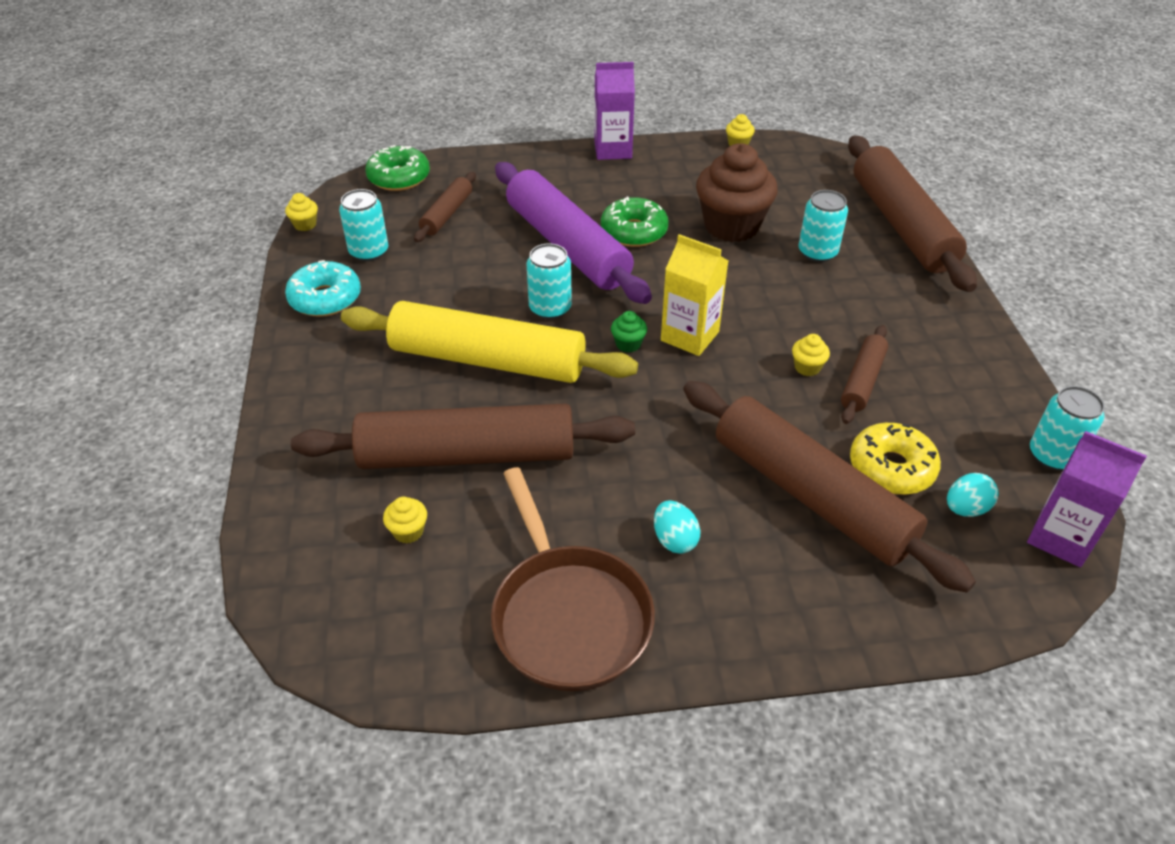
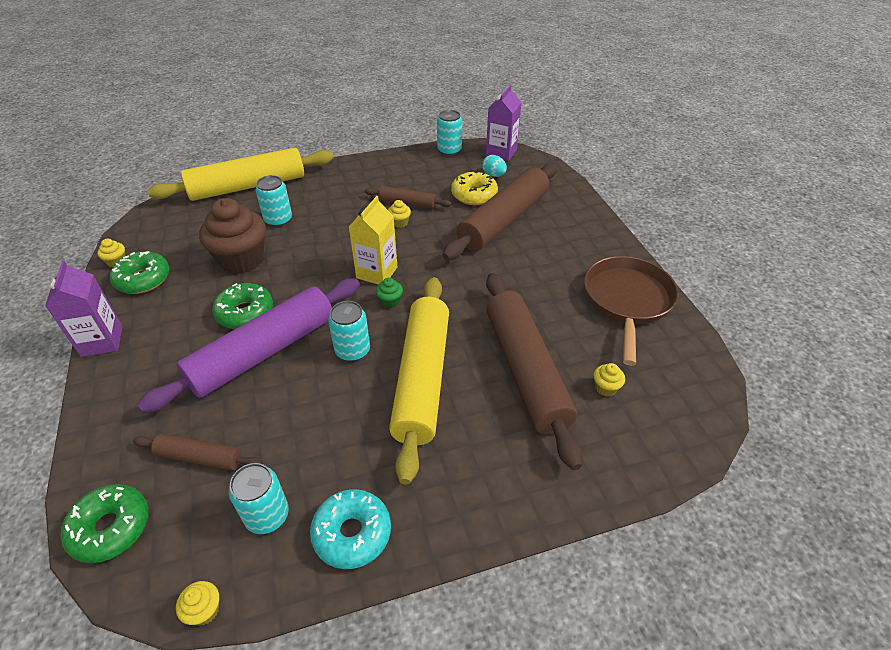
camera: 100 degrees left, 0 degrees up
(568, 615) = (627, 302): brown pan -> brown pan turned 45 degrees counterclockwise
(674, 540) = (556, 266): turquoise egg -> none
(705, 163) = (143, 279): none -> green donut
(901, 225) = (248, 186): brown rolling pin -> yellow rolling pin

